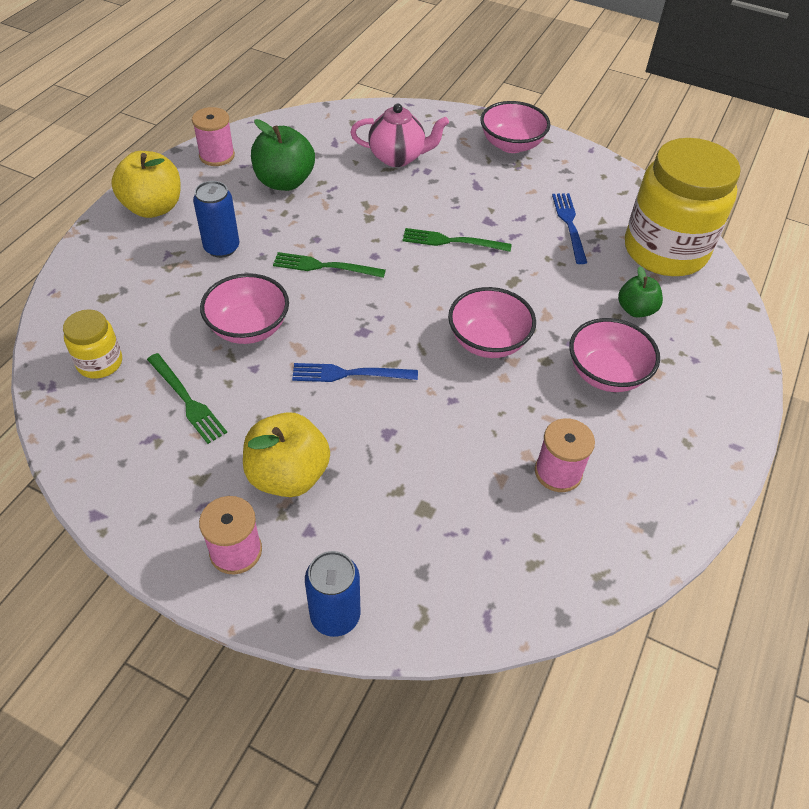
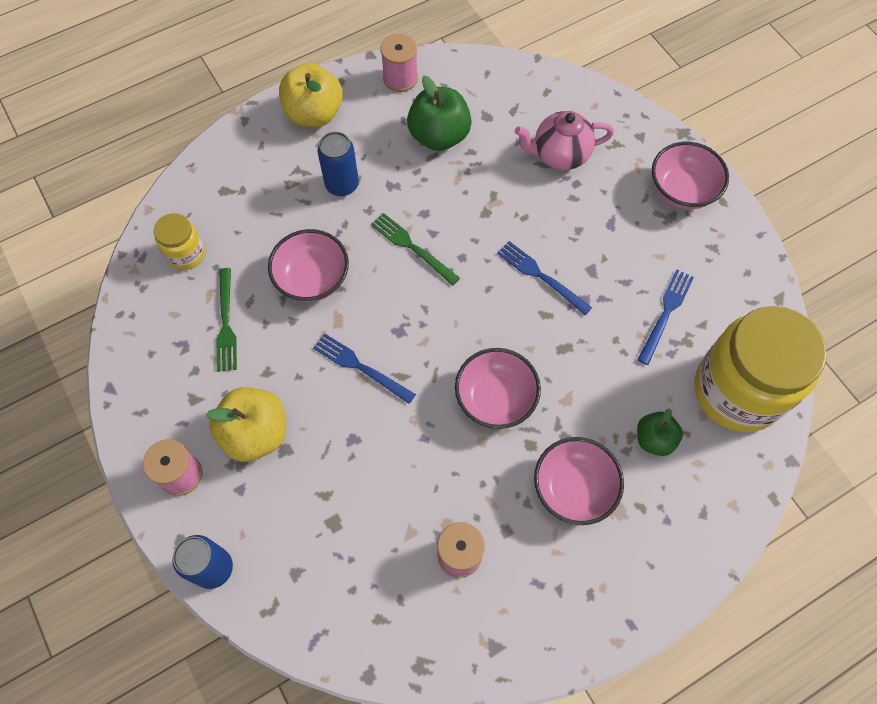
camera: 35 degrees right, 15 degrees up
(398, 157) = (560, 155): pink teapot -> pink teapot turned 135 degrees clockwise
(452, 241) = (541, 276): green fork -> blue fork

